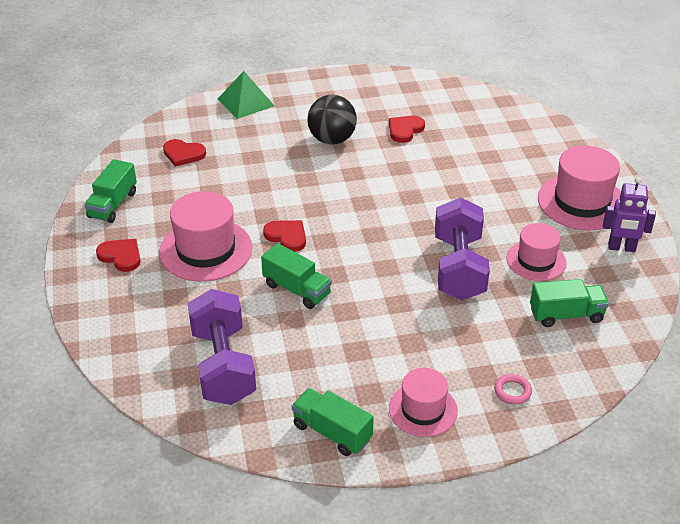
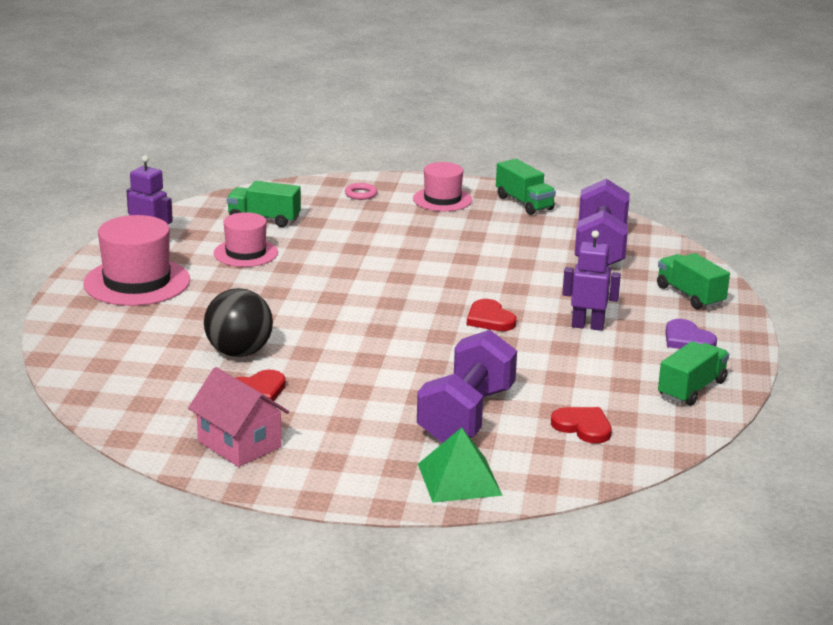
camera: 160 degrees left, 15 degrees down
(121, 256) = (687, 339): red heart -> purple heart
(206, 250) = (587, 326): pink hat -> purple robot
(297, 289) = (504, 279): green truck -> green truck (690, 296)
(332, 139) = (366, 401): black ball -> black ball (239, 352)
(384, 93) = (239, 444): none -> pink house
(459, 268) = (328, 263): purple dumbbell -> purple dumbbell (466, 416)

